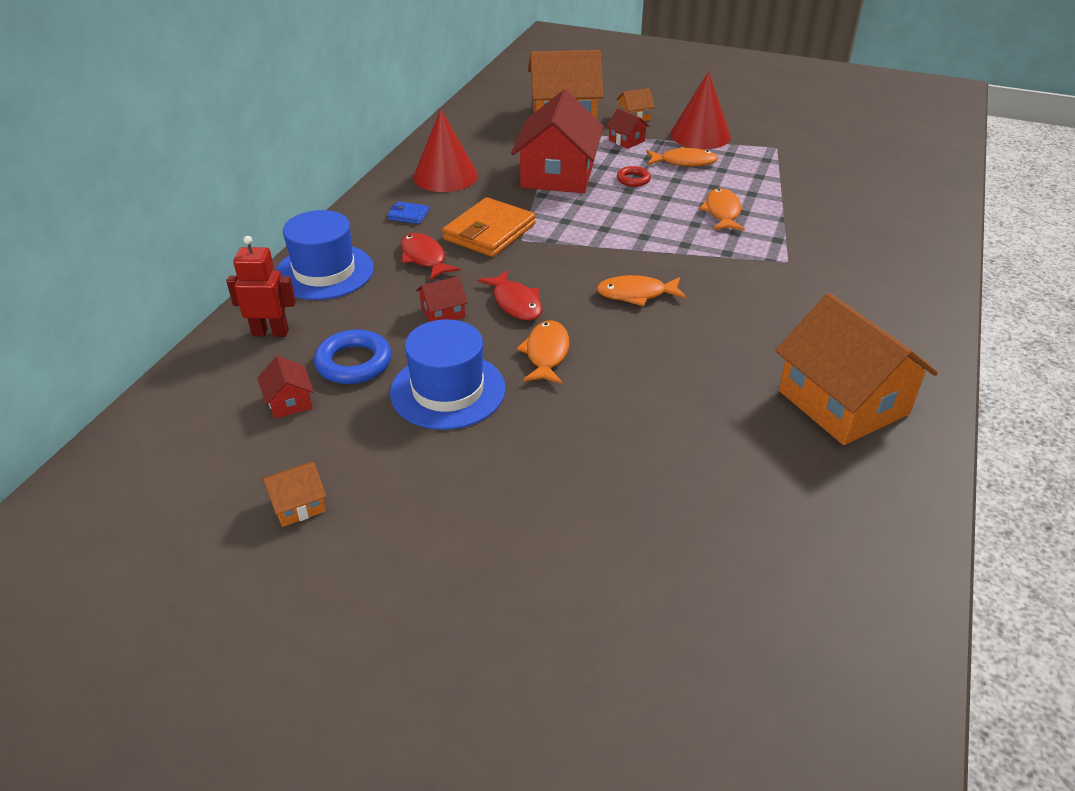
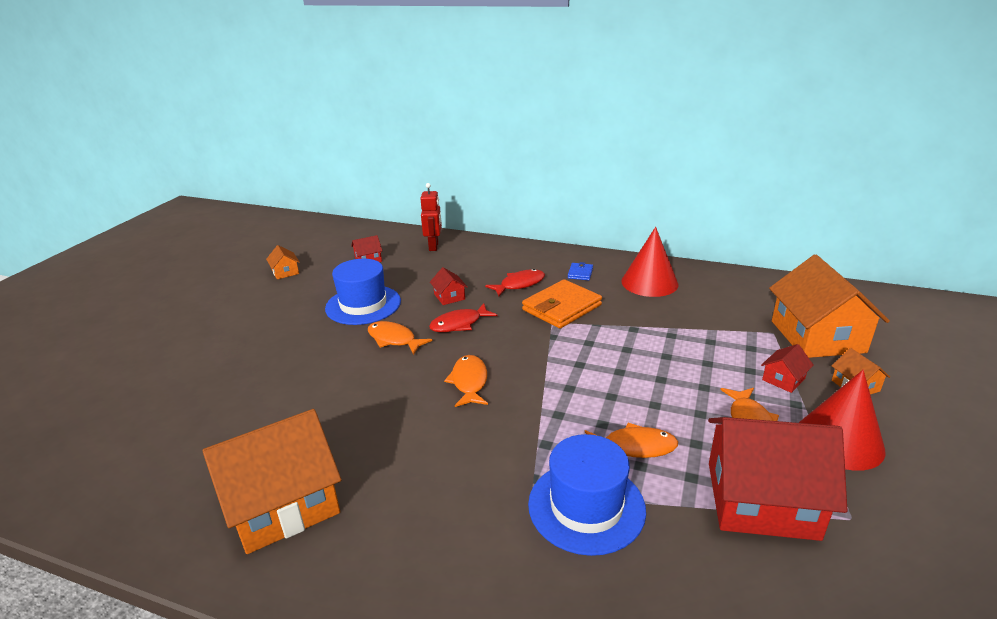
camera: 90 degrees right, 10 degrees down
(324, 272) = (499, 253): blue hat -> blue hat (586, 506)
(354, 363) = (399, 273): blue ring -> none
(489, 232) = (561, 307): orange wallet -> orange wallet turned 75 degrees counterclockwise
(546, 353) = (394, 339): orange fish -> orange fish turned 150 degrees counterclockwise
(557, 175) = (677, 336): red house -> red house (761, 500)
(633, 179) = (687, 383): red ring -> none

